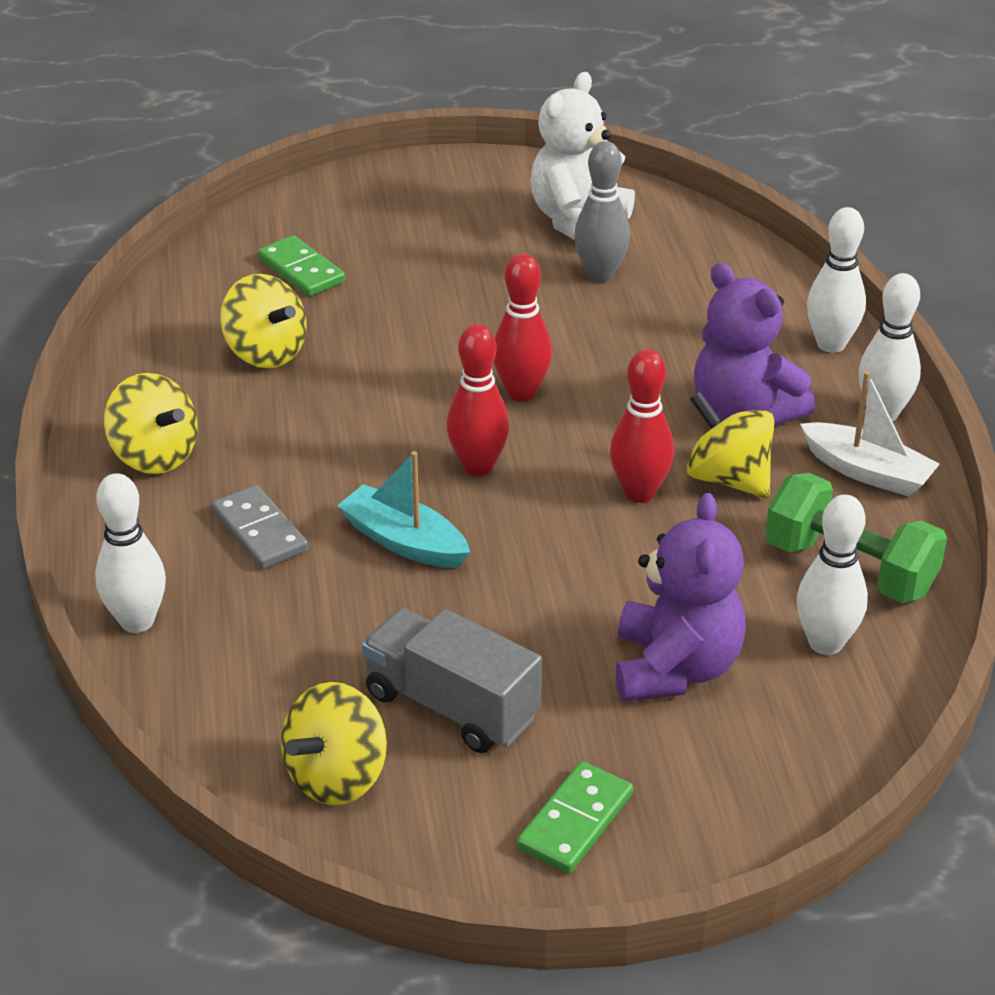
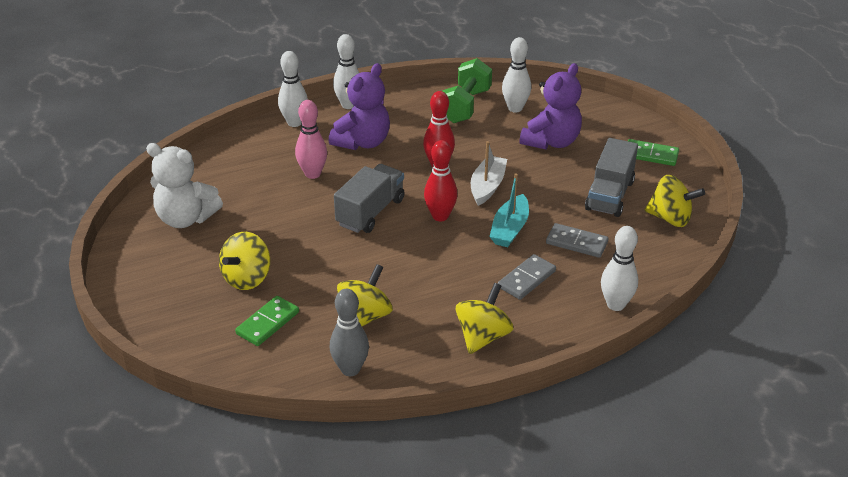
camera: 105 degrees left, 0 degrees up
(325, 617) = (576, 243): none -> grey domino
(521, 392) = (370, 212): red bowling pin -> grey truck
(600, 275) = (246, 202): grey bowling pin -> grey bowling pin (350, 369)
(657, 346) = (312, 174): none -> pink bowling pin
(675, 668) = (551, 142): purple teddy bear -> purple teddy bear turned 135 degrees clockwise
(728, 478) = (416, 141): yellow spinning top -> yellow spinning top (247, 278)
(867, 472) = (395, 106): white boat -> white boat (487, 186)

